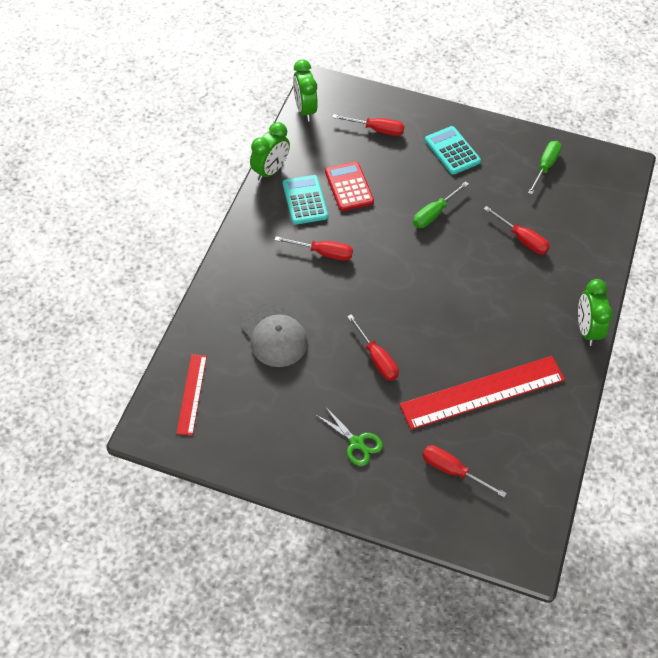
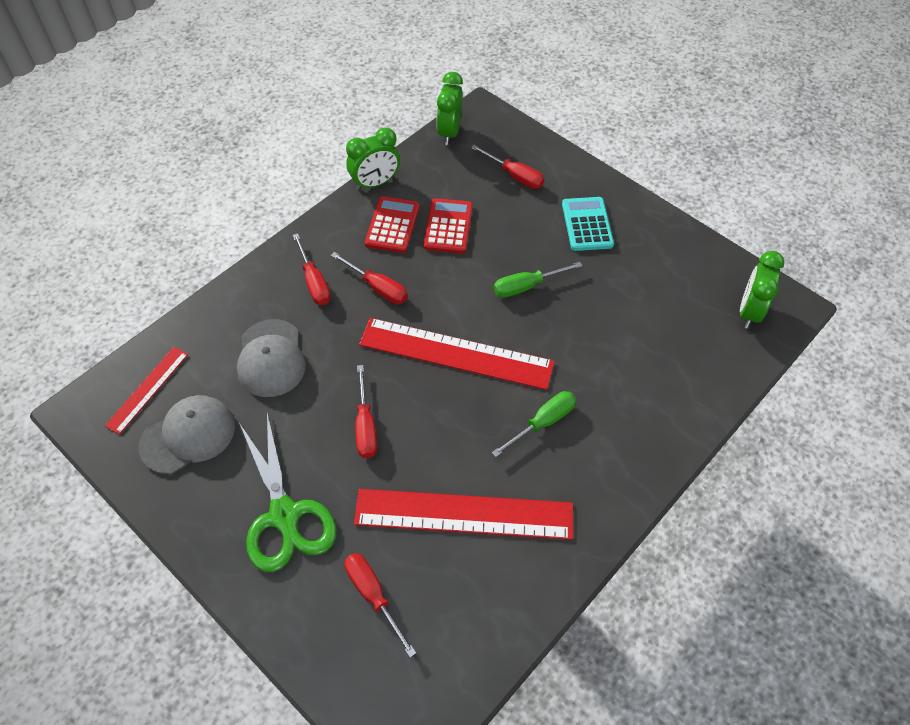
camera: 25 degrees right, 0 degrees up
(247, 416) = (188, 436): none -> grey cap
(305, 200) = (392, 225): turquoise calculator -> red calculator
(356, 443) = (284, 515): green scissors -> green scissors, size x1.85
(411, 282) = (456, 353): none -> red ruler
(522, 239) = (614, 350): red screwdriver -> red screwdriver (314, 282)
(545, 167) = (688, 277): green screwdriver -> green screwdriver (542, 422)
(586, 329) = (635, 487): green clock -> green clock (749, 311)

